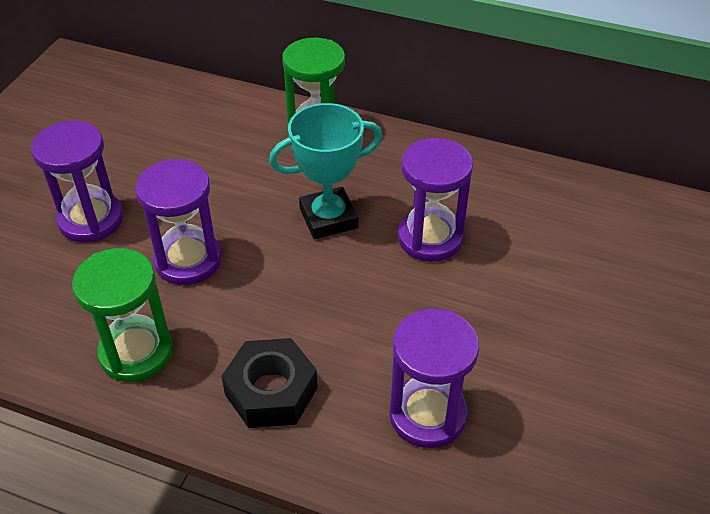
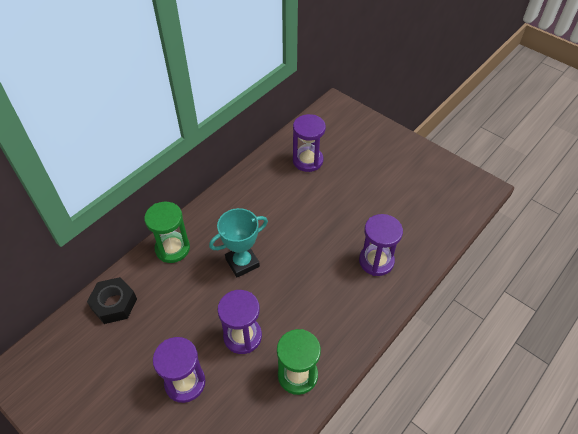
camera: 70 degrees left, 5 degrees up
(271, 391) = (343, 318): black nut -> black nut (114, 304)
(328, 218) = (242, 262): turquoise trophy -> turquoise trophy turned 60 degrees clockwise
(430, 238) = (276, 225): purple hourglass -> purple hourglass (307, 160)

